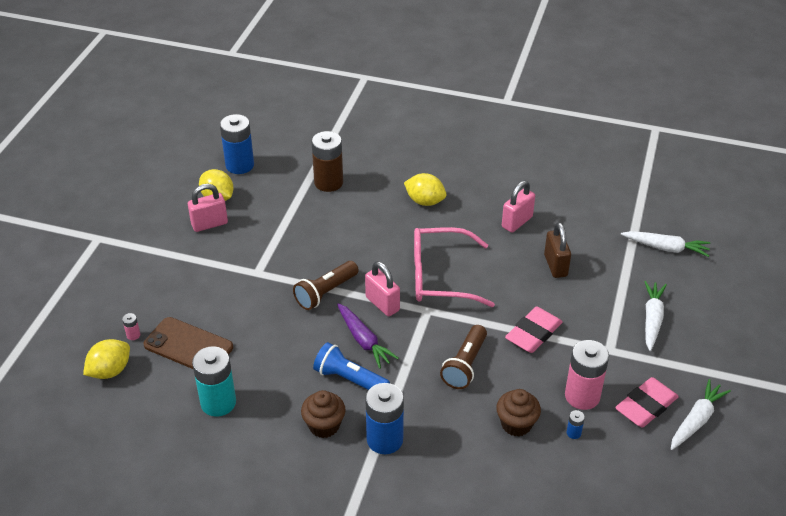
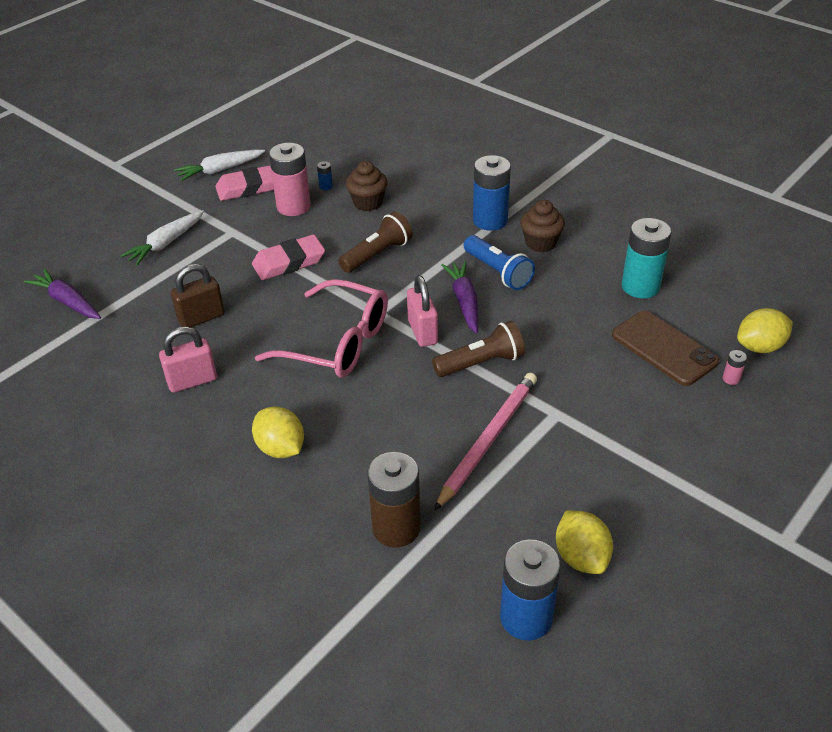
camera: 155 degrees left, 0 degrees up
(209, 224) = (605, 510): pink padlock -> none
(297, 242) = (488, 440): none -> pink pencil
(555, 265) = (201, 318): brown padlock -> brown padlock turned 45 degrees clockwise
(666, 248) = (67, 302): white carrot -> purple carrot

